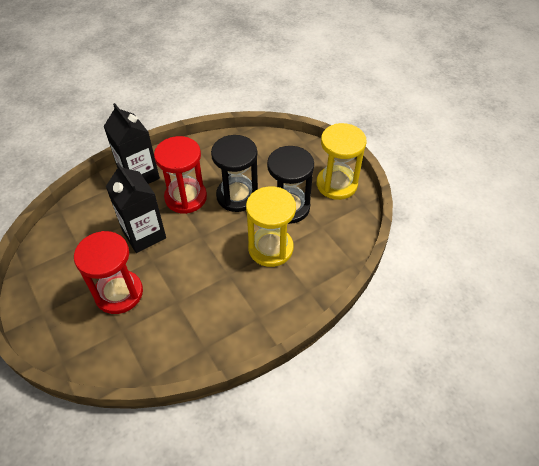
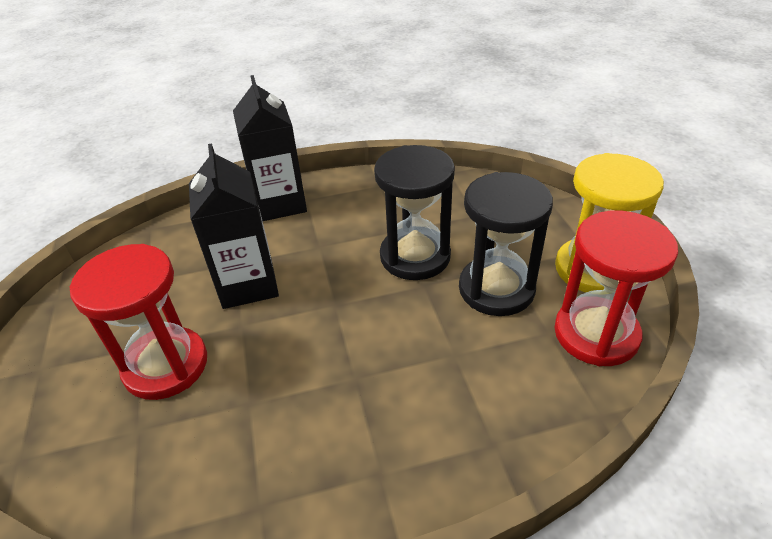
camera: 20 degrees right, 10 degrees down
(186, 197) = (334, 244): red hourglass -> red hourglass (596, 334)
(270, 248) = (444, 350): yellow hourglass -> none

